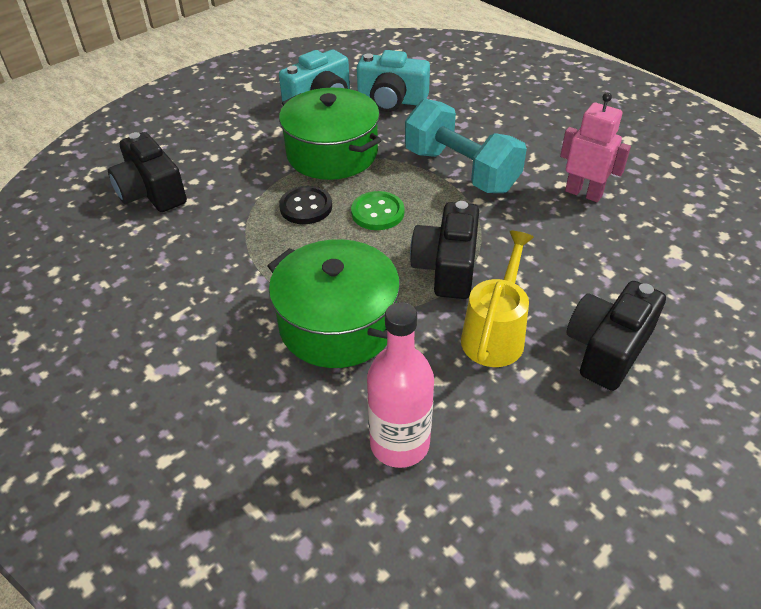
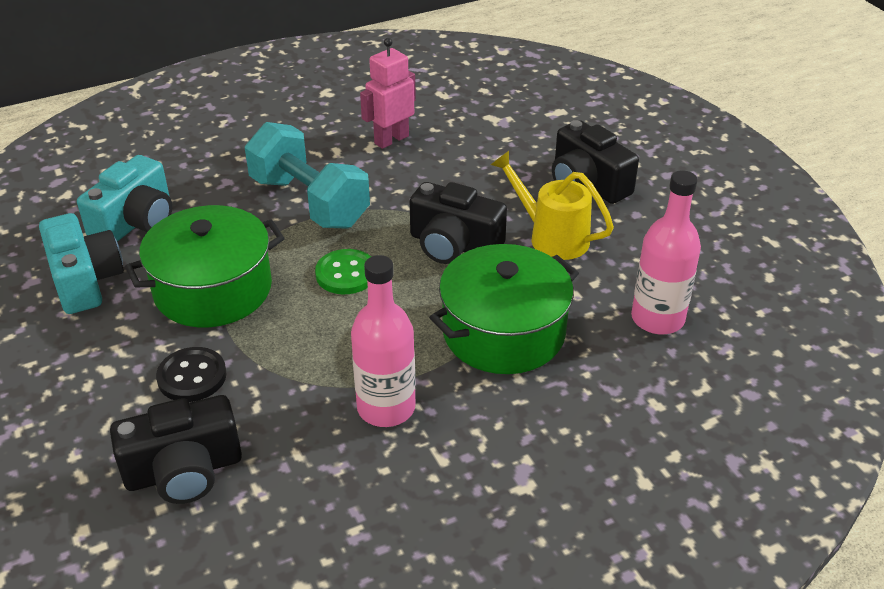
camera: 75 degrees left, 5 degrees down
(227, 271) = (386, 408): none -> pink bottle
(306, 207) = (304, 327): black button -> black button (192, 376)
(461, 170) = (309, 202): turquoise dumbbell -> turquoise dumbbell turned 75 degrees clockwise

